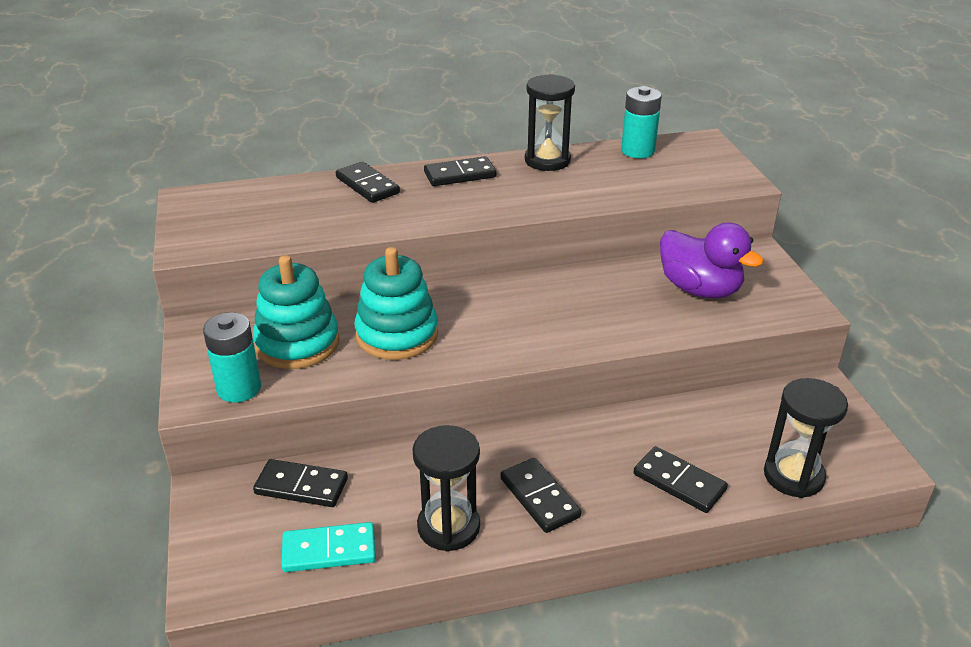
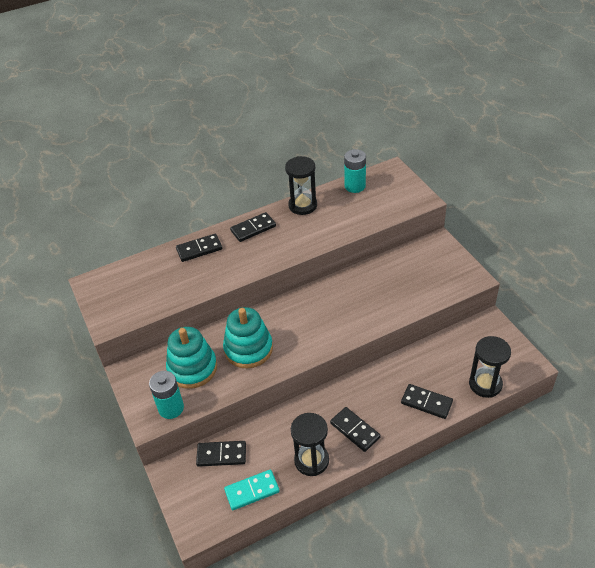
camera: 10 degrees left, 10 degrees up
(367, 185) = (199, 249): black domino -> black domino turned 60 degrees counterclockwise
(700, 289) = (412, 277): purple duck -> none

